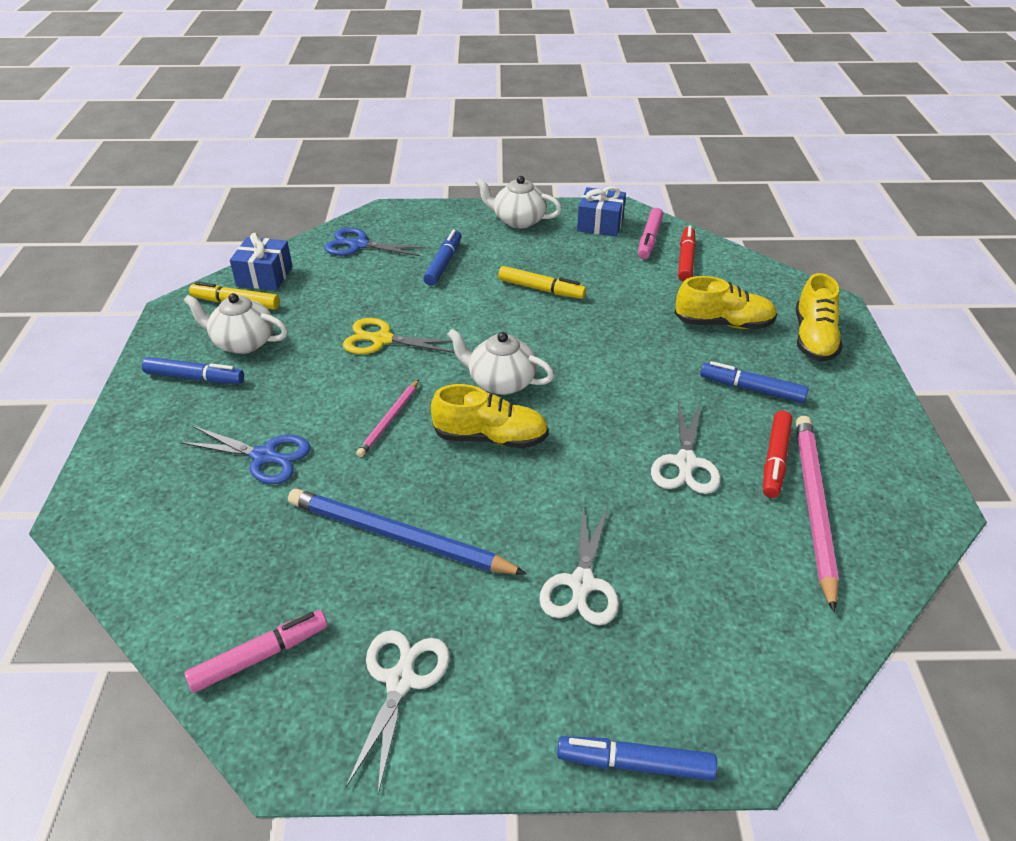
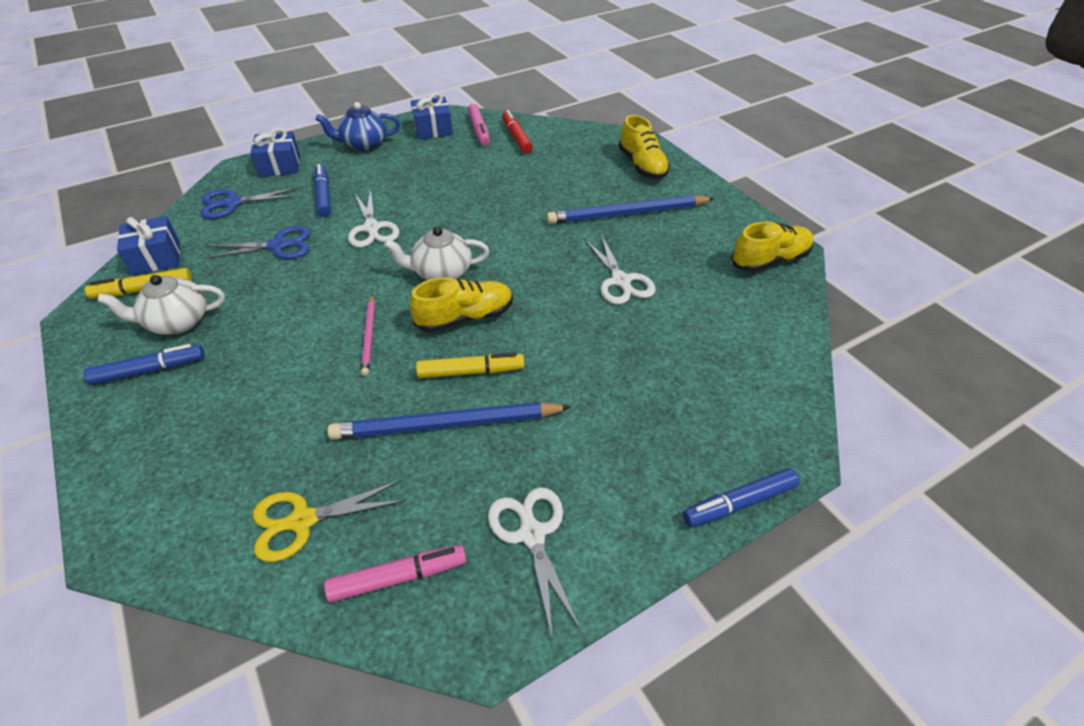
camera: 30 degrees left, 5 degrees up
(259, 656) = (398, 577): pink marker -> pink marker turned 45 degrees clockwise
(264, 456) = (274, 411): blue scissors -> blue scissors (278, 246)
(382, 340) = (314, 274): yellow scissors -> yellow scissors (303, 520)
(424, 220) = (280, 165): none -> blue gift
(518, 220) = (363, 144): white teapot -> blue teapot
(541, 289) = (422, 191): yellow marker -> yellow marker (470, 371)
(582, 583) = (612, 396): white scissors -> white scissors (372, 228)
(723, 324) = (576, 175): yellow shoe -> yellow shoe (769, 260)
(752, 389) = (627, 214): blue marker -> blue pencil
(775, 459) = (677, 256): red marker -> none
(813, 506) = (722, 278): pink pencil -> none

